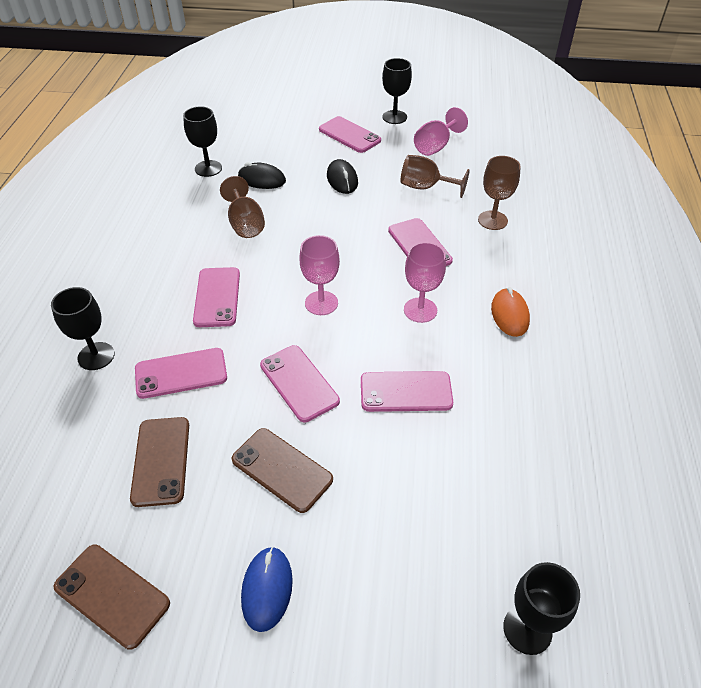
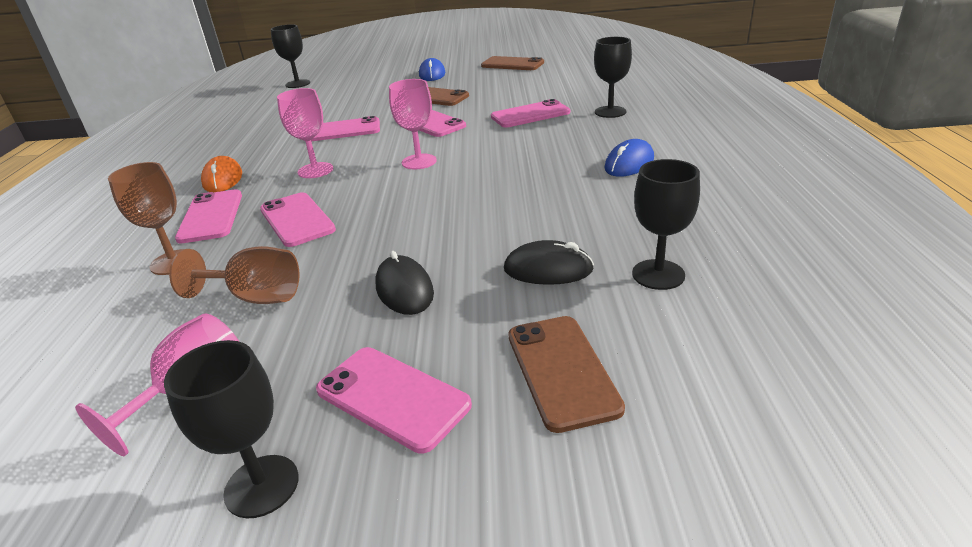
camera: 175 degrees right, 15 degrees down
(149, 261) = (629, 163): none -> blue mouse
(161, 461) = (516, 89): brown phone -> brown phone (562, 371)
(217, 297) = (530, 151): pink phone -> pink phone (211, 216)
(245, 224) = (538, 210): brown goblet -> none

